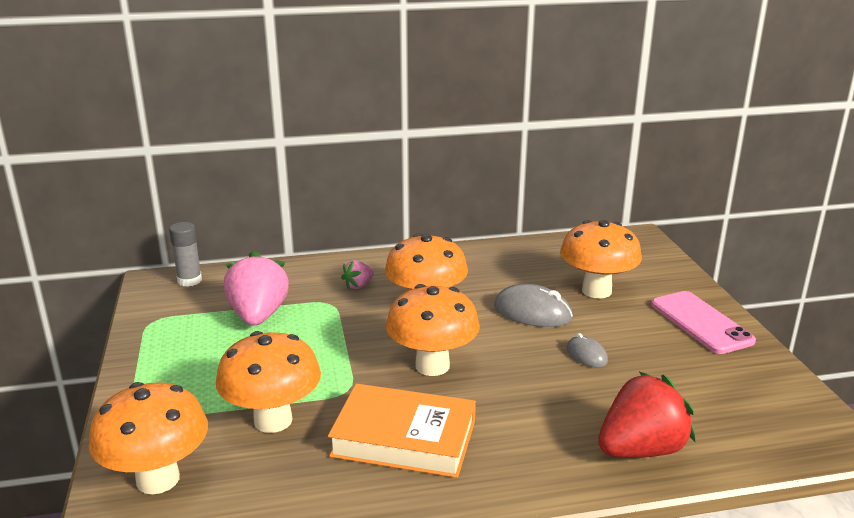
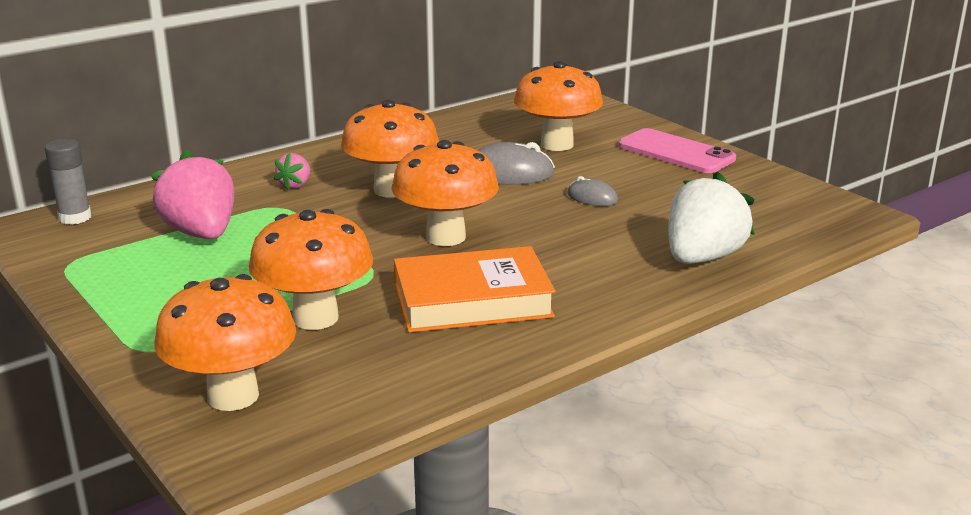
camera: 25 degrees left, 0 degrees up
(641, 450) = (702, 258): red strawberry -> white strawberry

